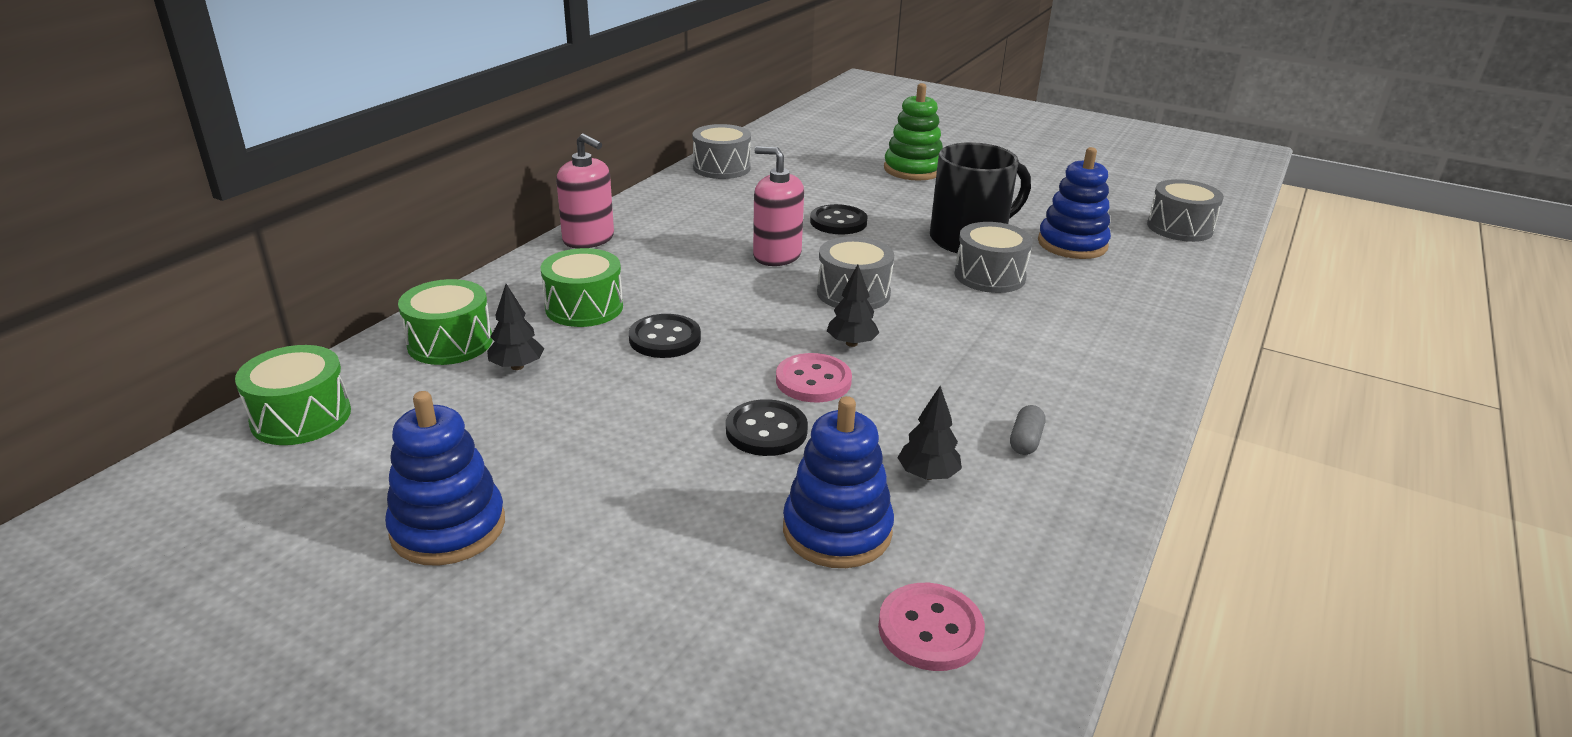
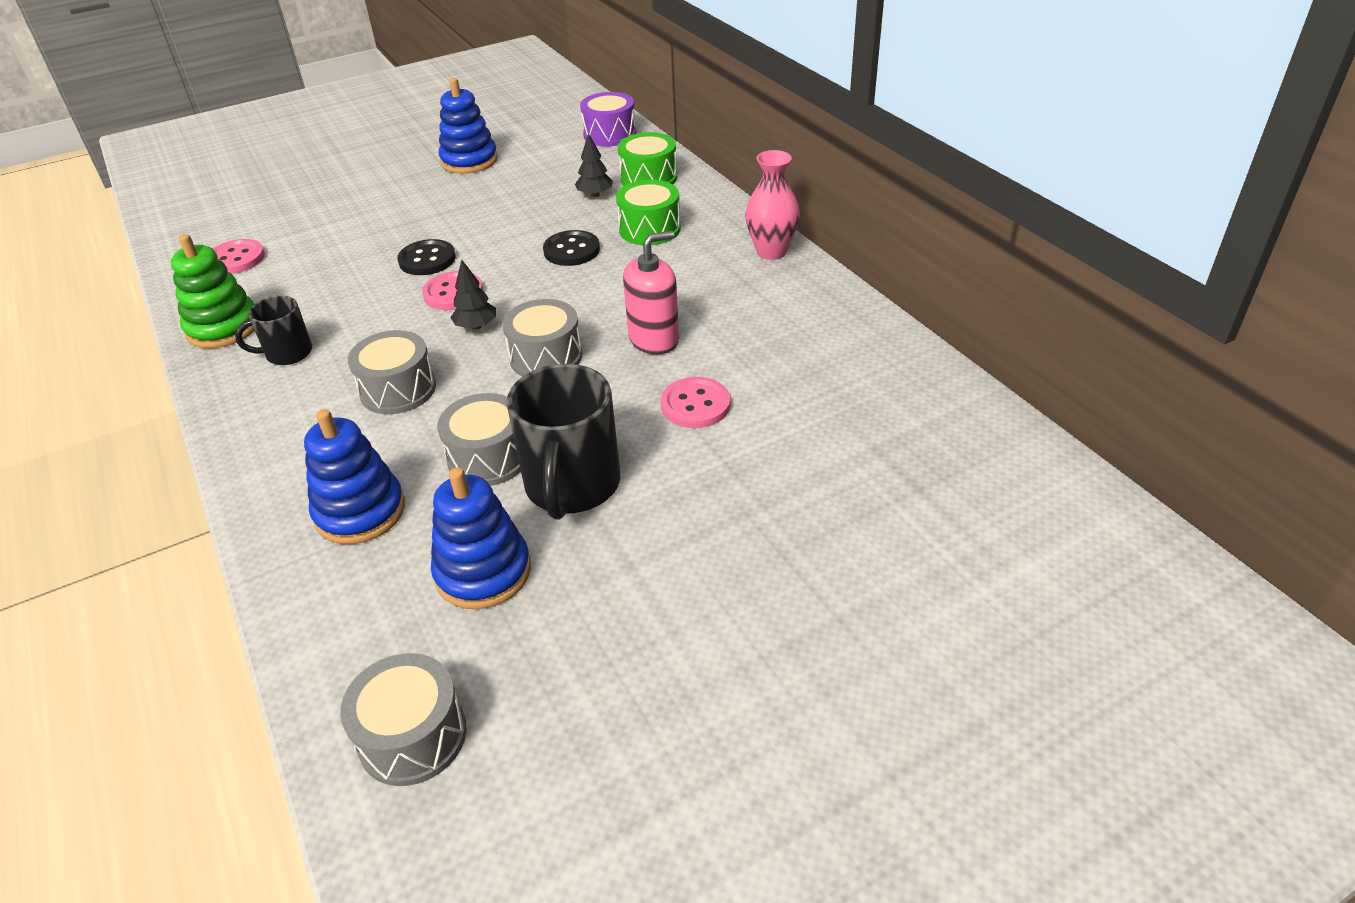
camera: 125 degrees right, 10 degrees up
(301, 417) = (609, 134): green drum -> purple drum
(588, 239) = (771, 252): pink soap dispenser -> pink vase
(721, 168) = (912, 372): grey drum -> grey drum (398, 390)
(837, 531) = (323, 256): blue stacking toy -> blue stacking toy (360, 512)
(838, 222) = (695, 405): black button -> pink button
(913, 169) = (811, 544): green stacking toy -> green stacking toy (223, 328)
(927, 475) = (316, 301): black tree -> none
(1025, 440) = (287, 353): grey capsule -> black mug

